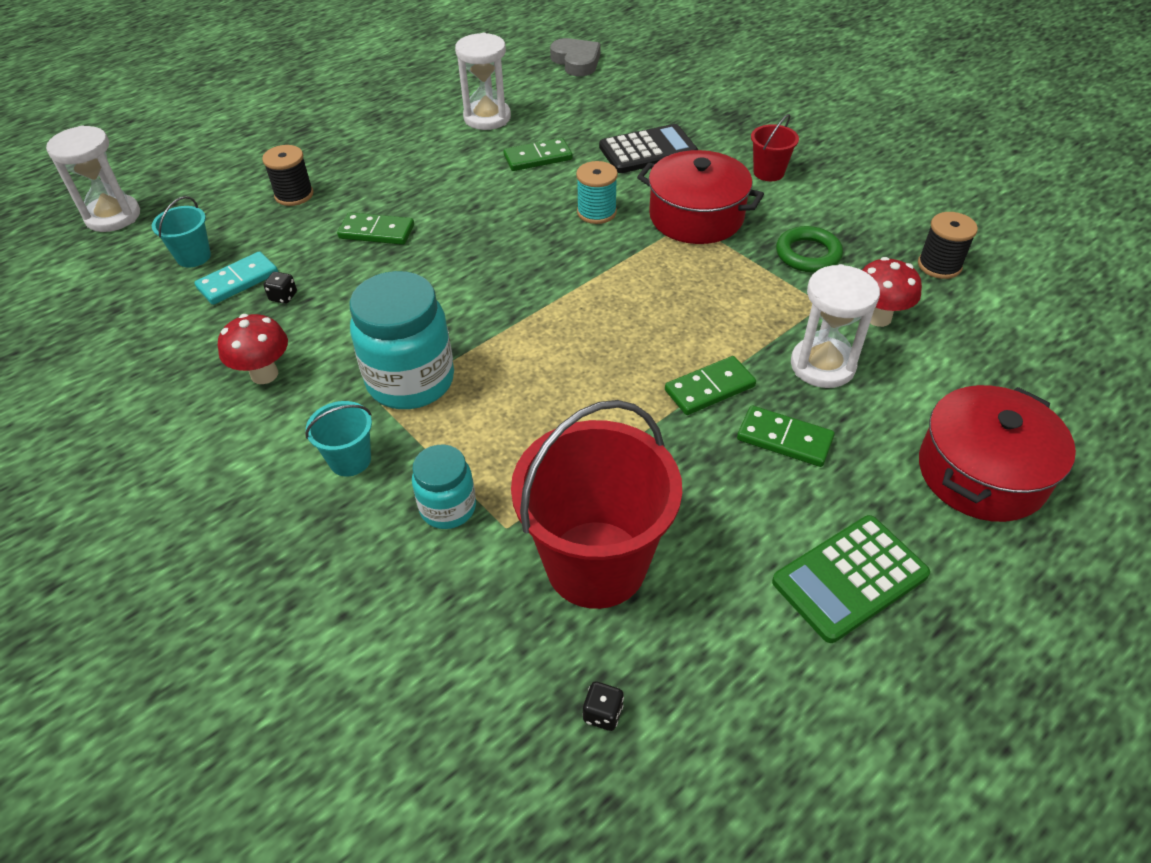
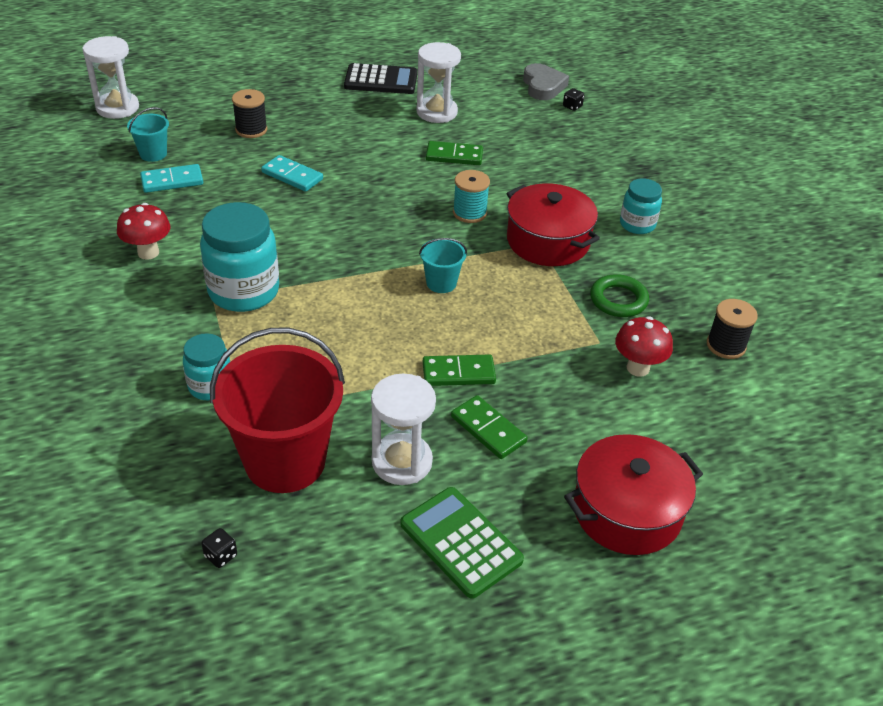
camera: 20 degrees right, 5 degrees down
(283, 297) = (195, 202): black dice -> black dice (572, 107)
(350, 460) = (167, 330): turquoise bucket -> turquoise bucket (441, 283)
(376, 232) = (292, 176): green domino -> turquoise domino
(648, 150) = (548, 176): black calculator -> black calculator (381, 80)
(768, 172) = (637, 224): red bucket -> turquoise jar
(822, 365) = (561, 388): white hourglass -> white hourglass (402, 462)
(849, 578) = (461, 542): green calculator -> green calculator turned 60 degrees clockwise

